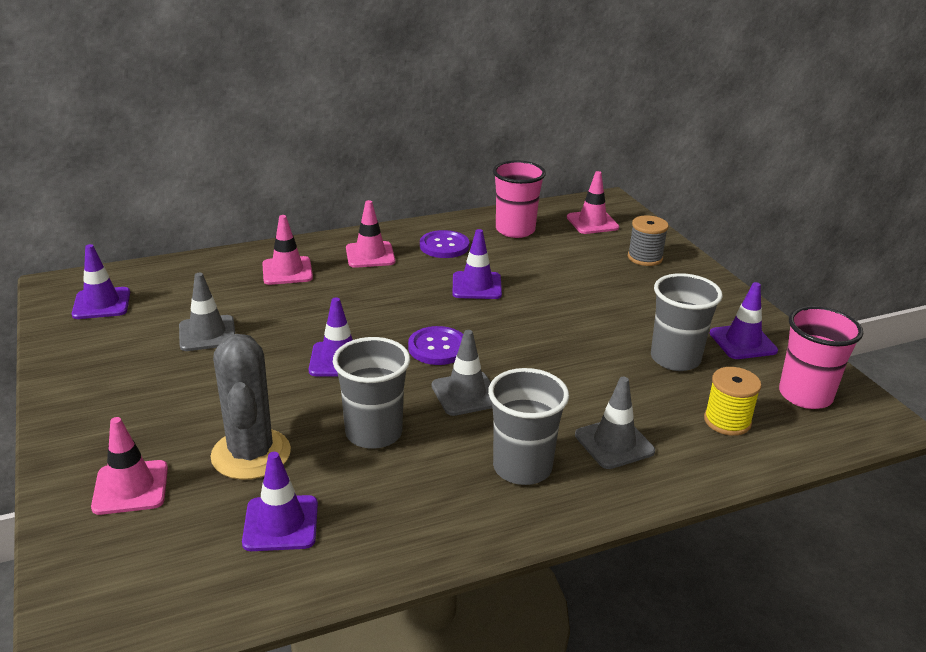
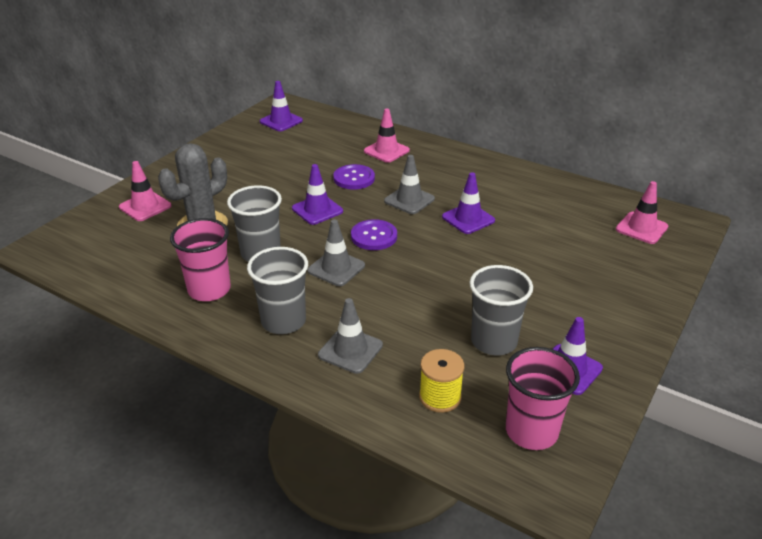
camera: 55 degrees right, 5 degrees up
(207, 334) = (292, 161): grey traffic cone -> grey traffic cone (409, 200)
(281, 523) = (156, 261): purple traffic cone -> none
(370, 255) = (446, 166): pink traffic cone -> none
(444, 246) = (500, 185): purple button -> purple button (354, 178)
(515, 230) = (570, 201): pink cup -> pink cup (209, 290)
(645, 258) = (627, 273): grey spool -> none

